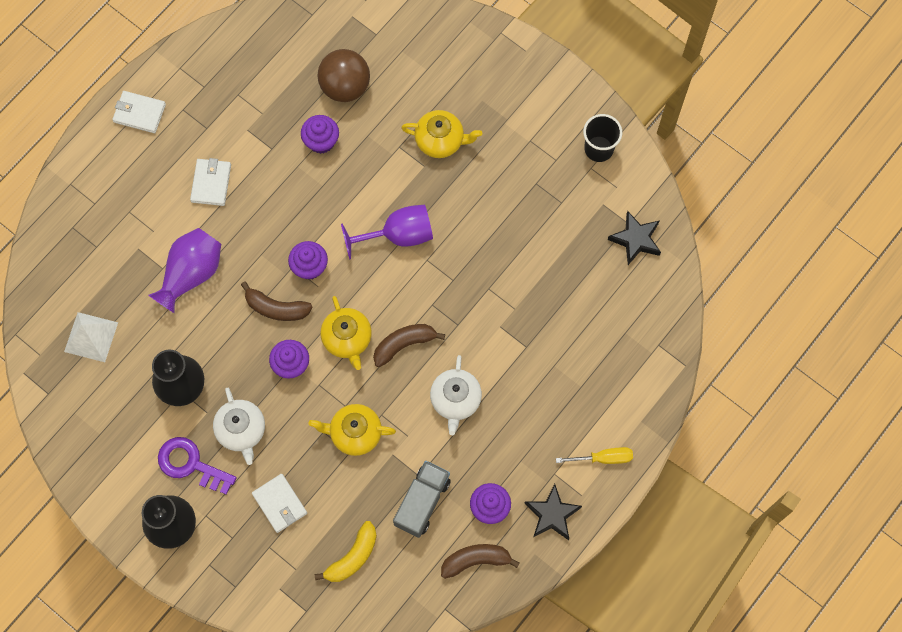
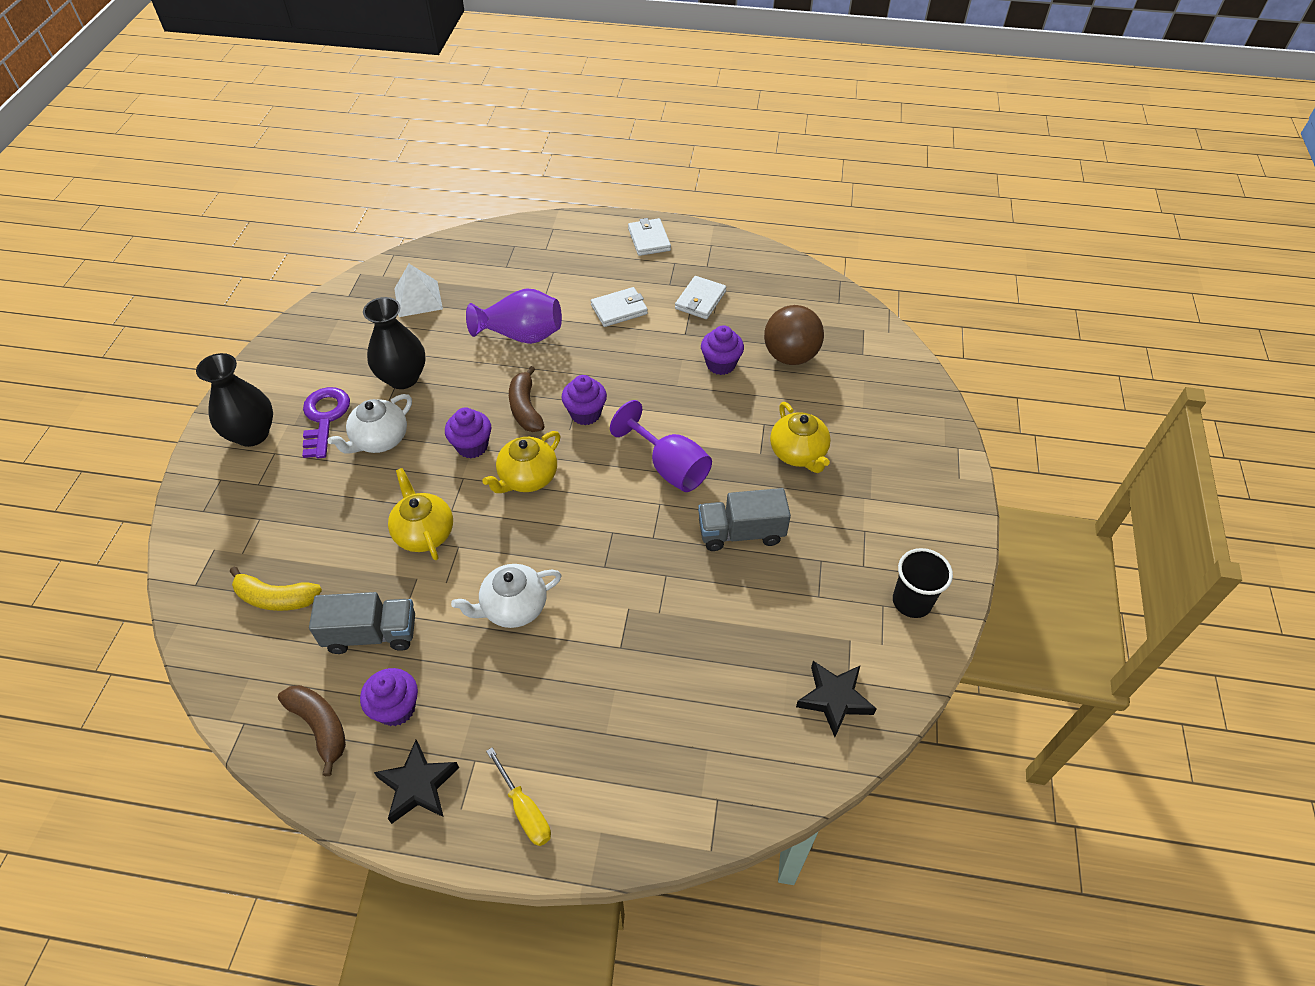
camera: 60 degrees right, 20 degrees down
(279, 503) = (313, 505): white wallet -> white wallet (700, 300)
(404, 344) = (550, 529): brown banana -> none
(484, 220) = (741, 533): none -> grey truck

